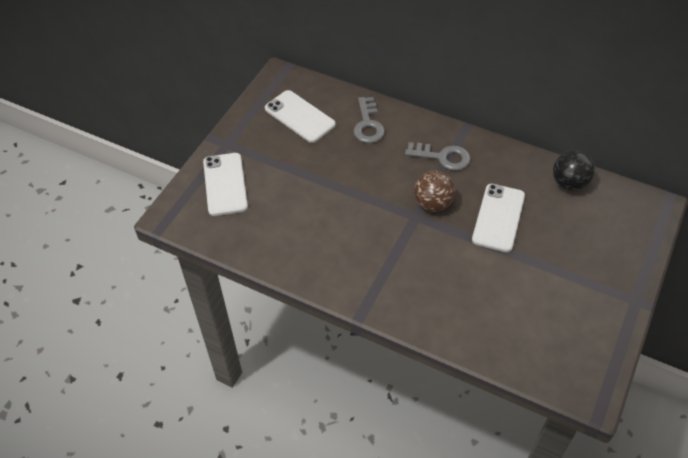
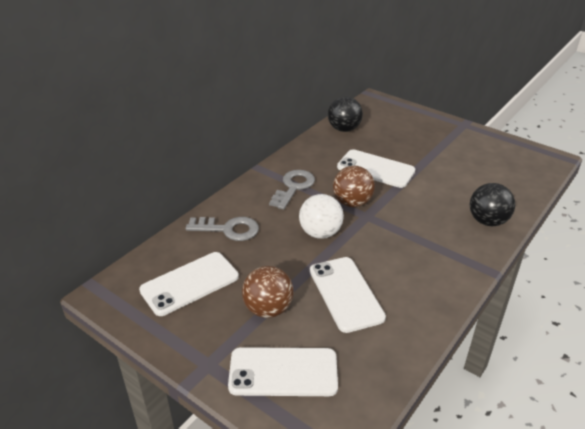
camera: 80 degrees left, 15 degrees down
(282, 166) = (268, 309): none -> brown ball
(308, 211) = (345, 294): none -> white phone
(380, 185) = (320, 233): none -> white ball
(437, 316) = (487, 221): none -> black ball

